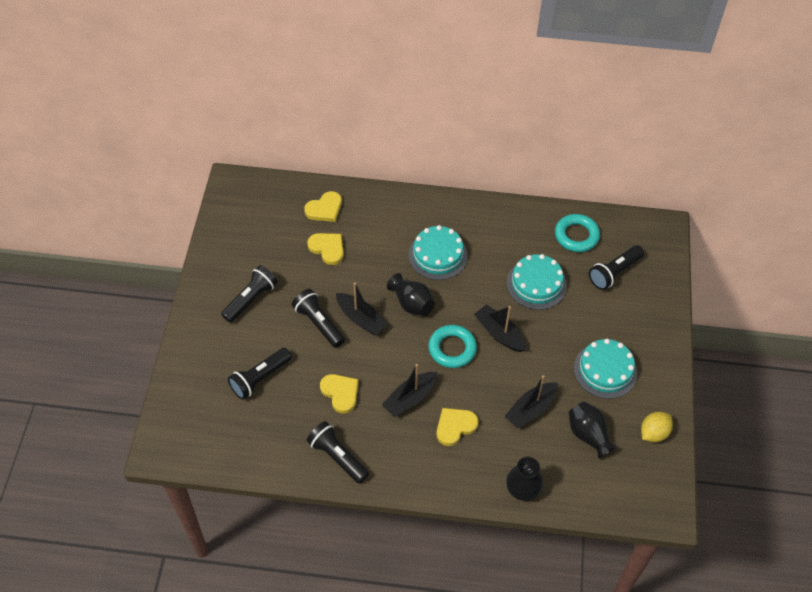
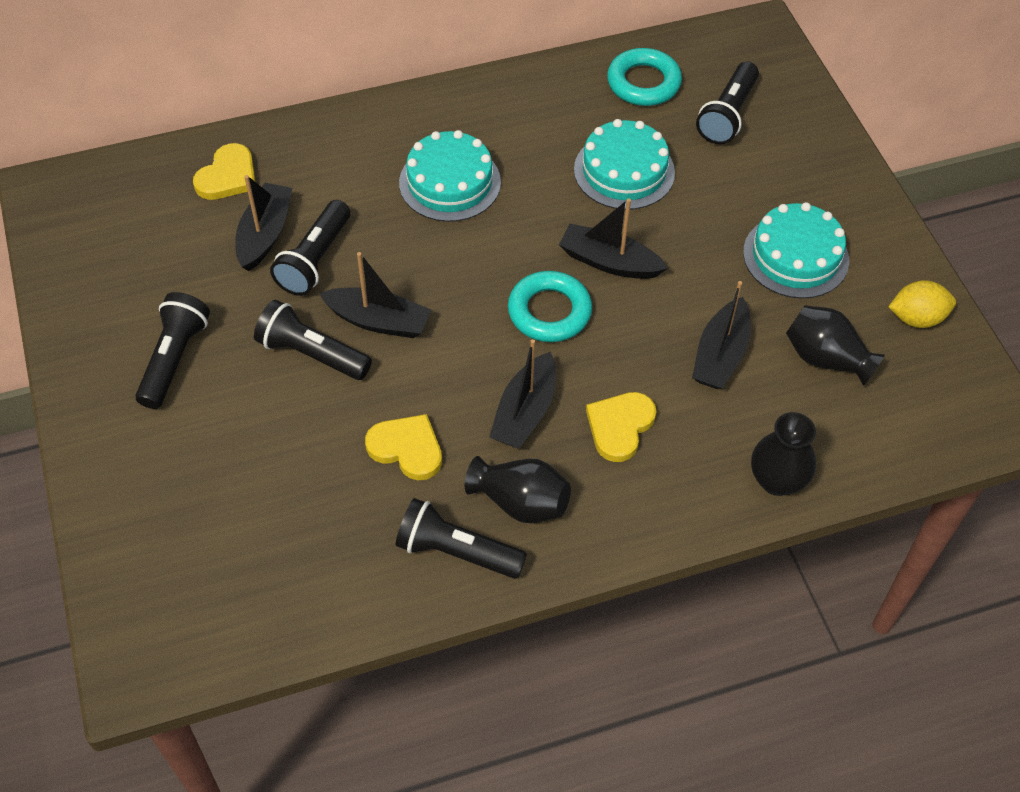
camera: 25 degrees left, 0 degrees up
(260, 378) = (256, 479): black flashlight -> black flashlight (314, 260)
(327, 248) = (265, 234): yellow heart -> black boat
(411, 303) = (448, 268): black vase -> black vase (520, 502)
(653, 433) = (916, 318): yellow lemon -> yellow lemon turned 60 degrees clockwise

